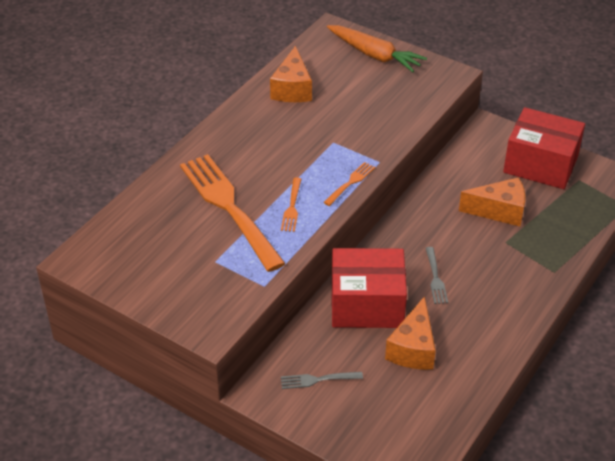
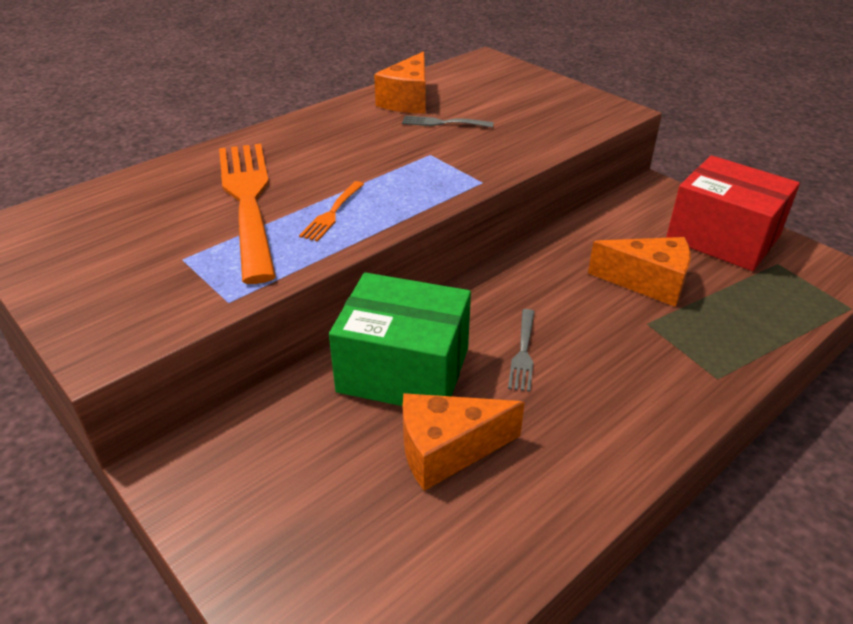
camera: 15 degrees right, 5 degrees down
(318, 379) = (271, 468): grey fork -> grey fork (444, 123)
(350, 183) = (429, 199): orange fork -> none
(367, 304) = (403, 370): red box -> green box
(374, 55) = (525, 84): orange carrot -> none
(413, 348) = (447, 451): orange cheese -> orange cheese turned 45 degrees clockwise

